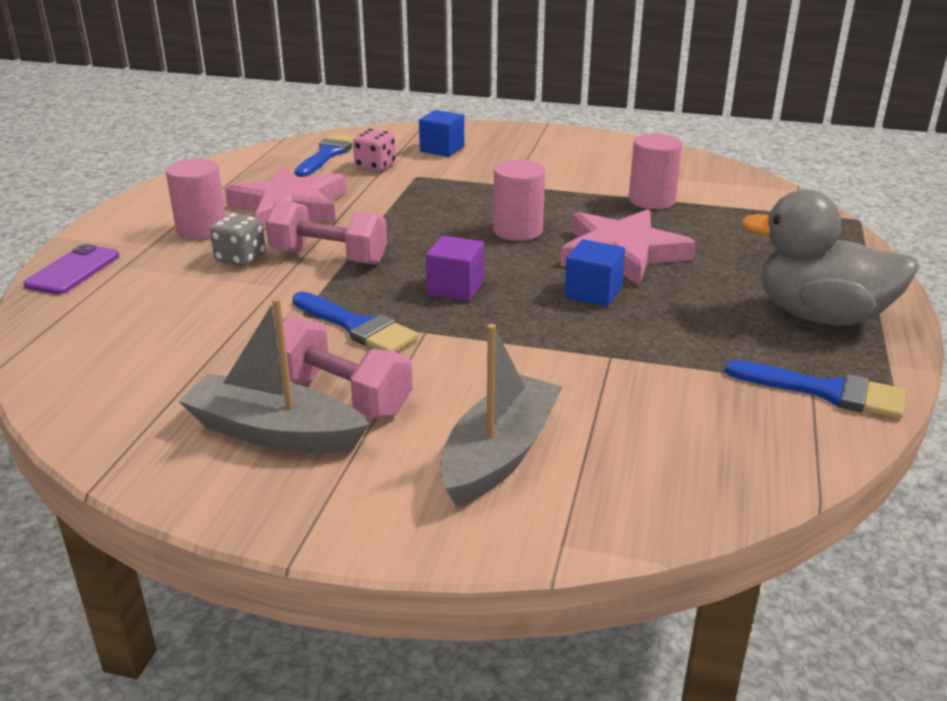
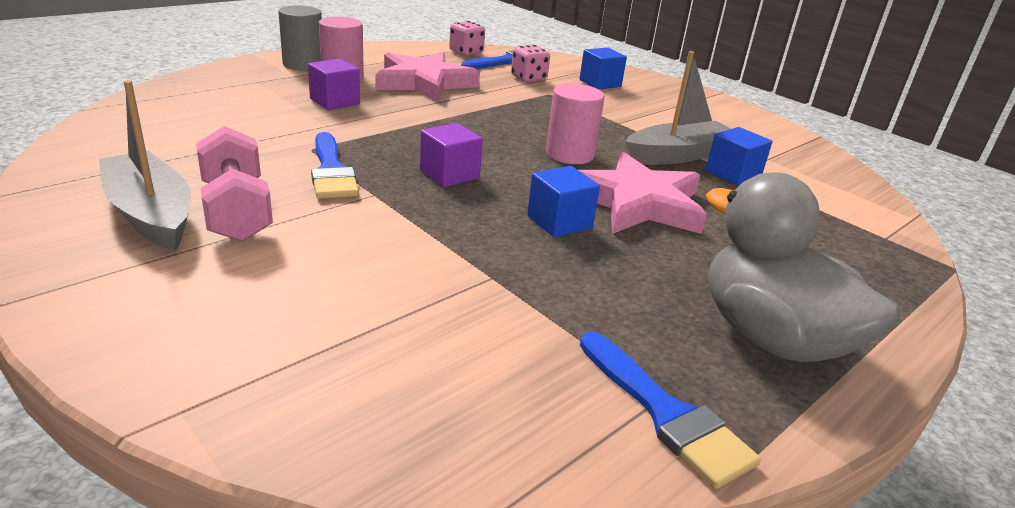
camera: 30 degrees right, 0 degrees up
(73, 270) = (226, 73): purple phone -> none
(136, 230) = (303, 64): none -> grey cylinder
(240, 258) = (335, 101): grey dice -> purple cube
(274, 157) = (466, 52): none -> pink dice
(329, 257) = (393, 121): pink dumbbell -> none
(500, 454) = (266, 309): grey boat -> grey boat (678, 155)
(651, 200) = (733, 174): pink cylinder -> blue cube

